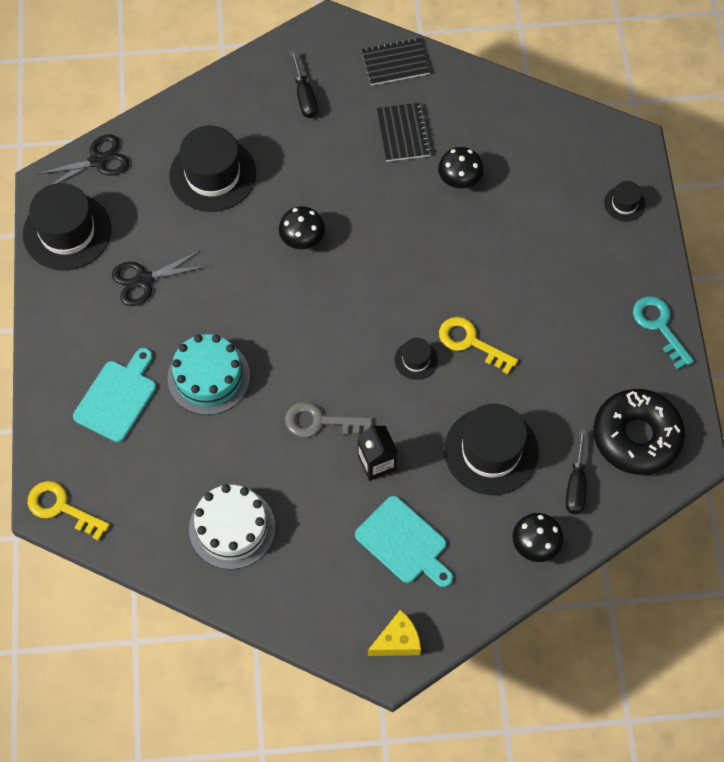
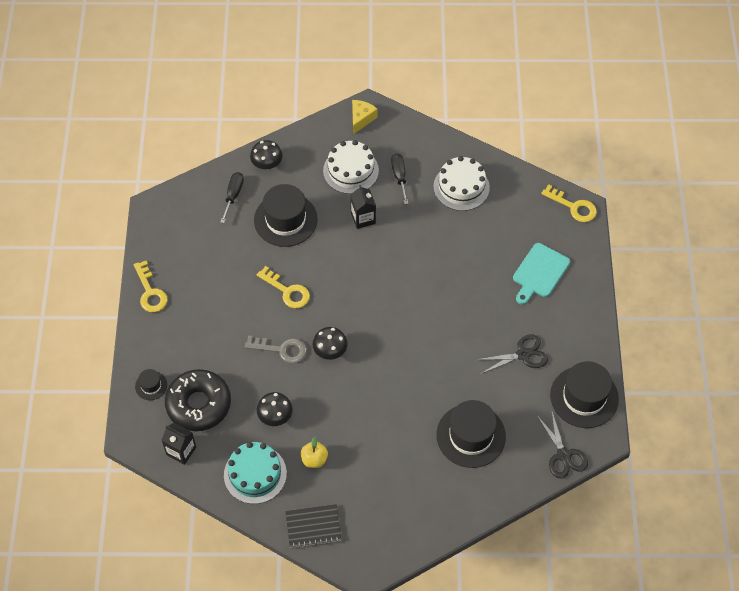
camera: 175 degrees left, 5 degrees down
(98, 161) = (563, 455): black scissors -> black scissors turned 90 degrees counterclockwise
(208, 377) = (475, 282): turquoise cake -> turquoise cake (255, 474)
(302, 239) = (403, 377): black mushroom -> black mushroom (330, 350)
(304, 97) = (393, 500): black screwdriver -> black screwdriver (399, 176)
(320, 422) = (399, 246): grey key -> grey key (281, 349)
(397, 641) = (361, 119): yellow cheese -> yellow cheese turned 135 degrees clockwise
(403, 133) = (314, 459): black notebook -> yellow apple
(404, 542) = (351, 170): turquoise cutting board -> white cake
(416, 360) = (328, 282): black hat -> none
(567, 131) = (181, 451): none -> black carton
(636, 436) = (186, 221): black donut -> black donut (198, 404)
(659, 326) = (150, 292): turquoise key -> yellow key

